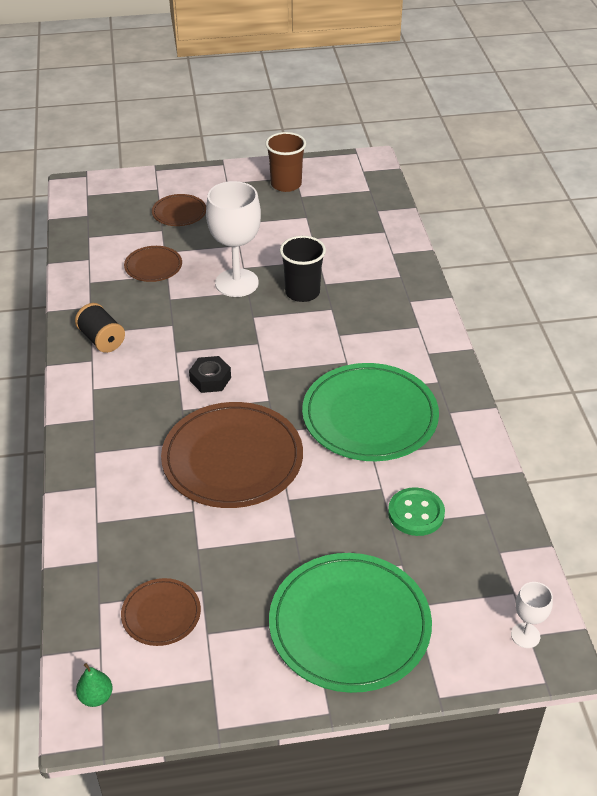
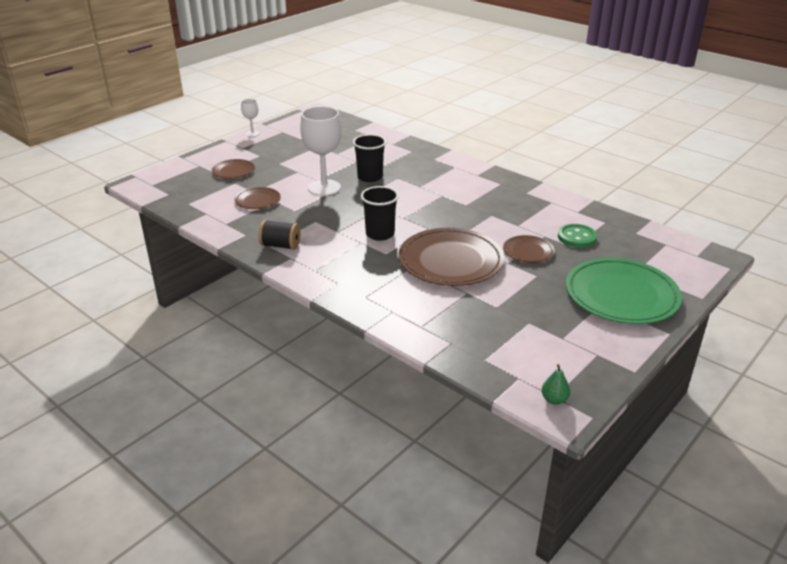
camera: 40 degrees left, 10 degrees down
(161, 614) = (526, 344): brown plate -> brown plate (528, 251)
(210, 379) = (380, 234): black nut -> black cup
(286, 184) = (282, 136): brown cup -> none
(370, 416) = (491, 211): green plate -> none
(525, 635) = (696, 256): white goblet -> white goblet (252, 133)

